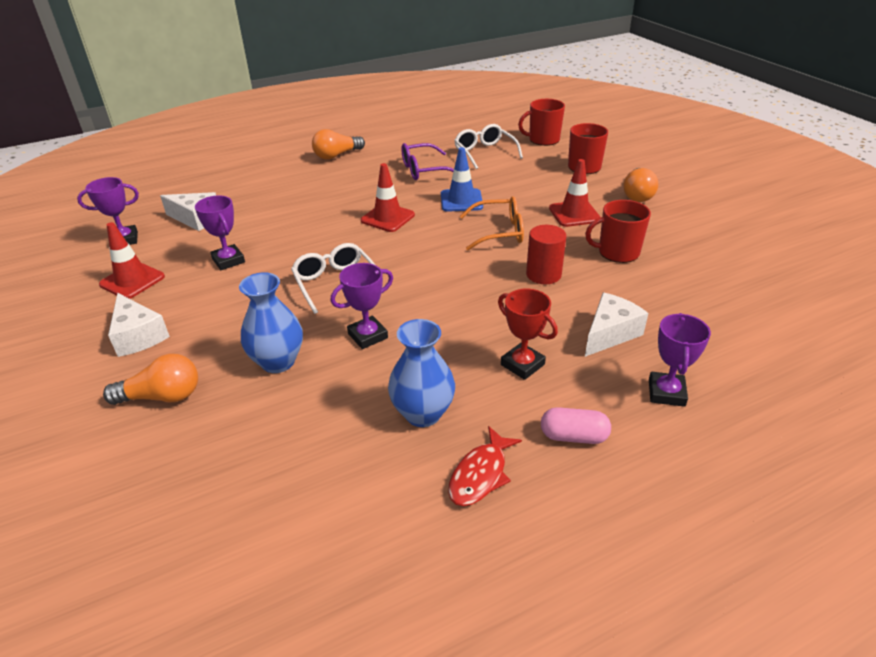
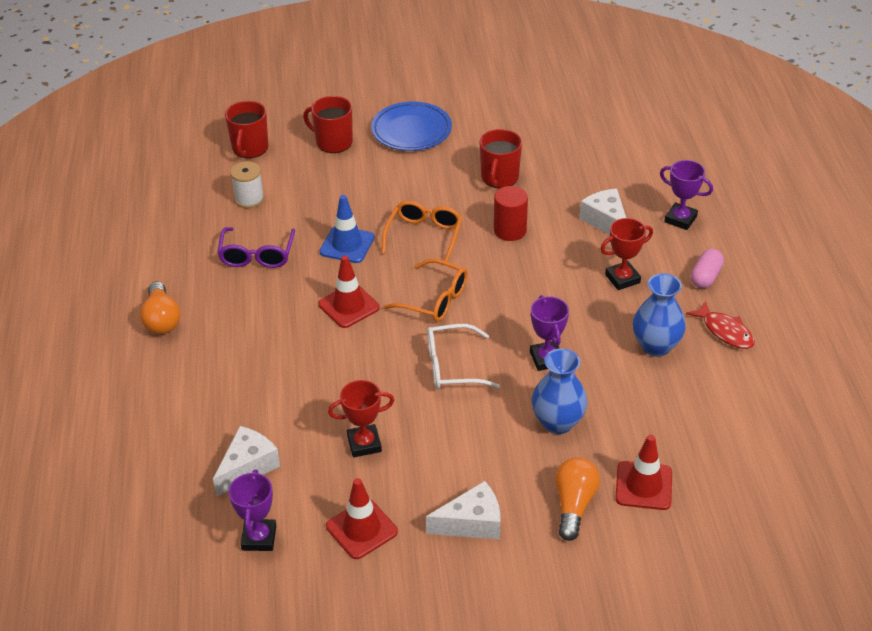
camera: 70 degrees left, 5 degrees up
(228, 260) = (364, 444): purple trophy -> red trophy
(418, 255) = (434, 299): none -> orange glasses
(485, 153) = (249, 199): white glasses -> white spool
(574, 214) = (421, 180): red traffic cone -> red traffic cone (643, 486)
(637, 195) = (411, 130): orange light bulb -> blue plate

